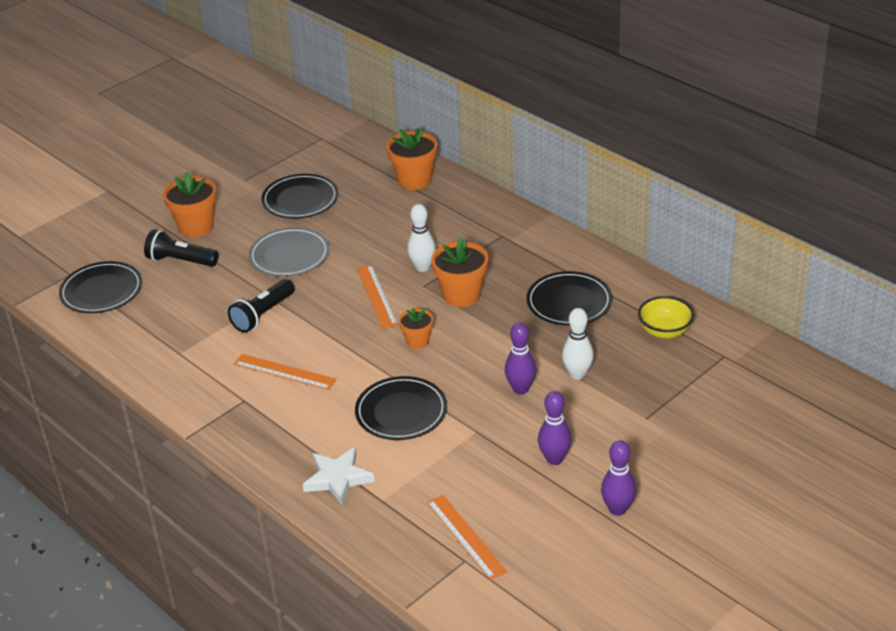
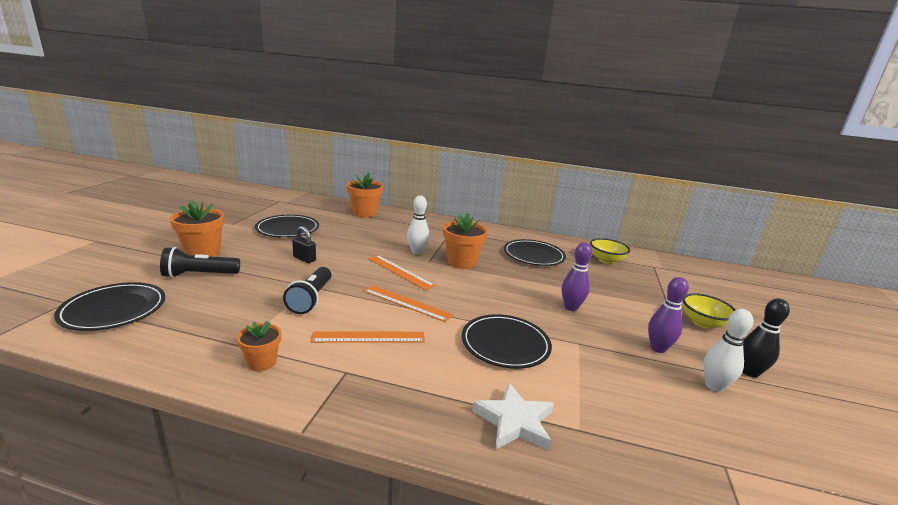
camera: 35 degrees left, 15 degrees down
(289, 256) = (304, 259): grey plate -> black padlock
(417, 341) = (461, 293): orange flower pot -> orange flower pot (262, 362)
(465, 536) = (691, 439): orange ruler -> orange ruler (406, 303)
(577, 374) = (593, 291): white bowling pin -> white bowling pin (714, 386)
(617, 509) = (749, 372): purple bowling pin -> black bowling pin
(656, 448) = (703, 323): none -> yellow bowl

